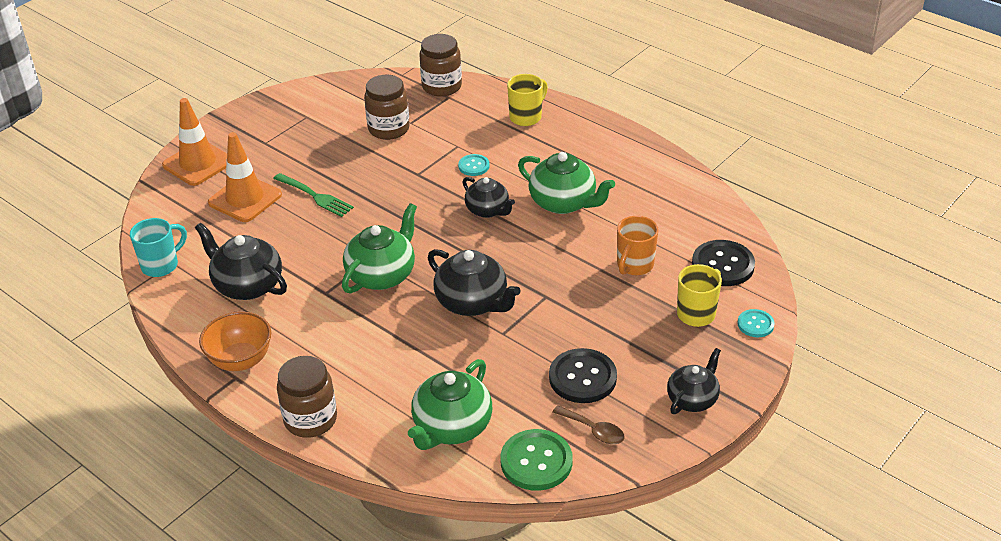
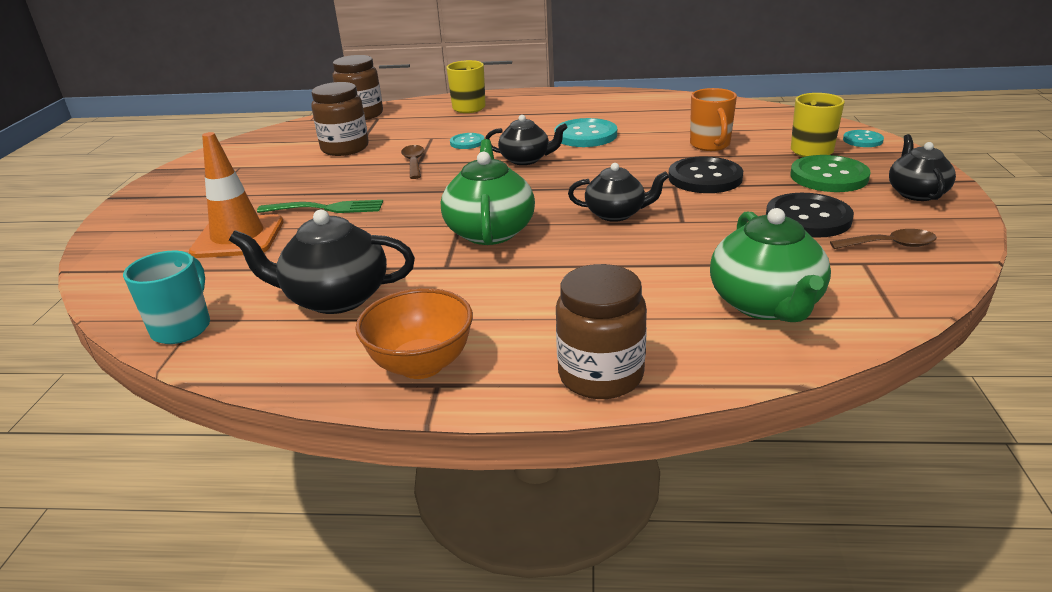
camera: 35 degrees left, 10 degrees down
(198, 163) = (137, 233): orange traffic cone -> none
(414, 172) = (414, 162): none -> brown spoon
(473, 302) = (616, 214): black teapot -> black teapot, size x0.66
(536, 461) = (893, 290): green button -> green button (829, 176)
(564, 203) = (585, 135): green teapot -> turquoise button
(723, 265) = (773, 123): black button -> black button (705, 178)

